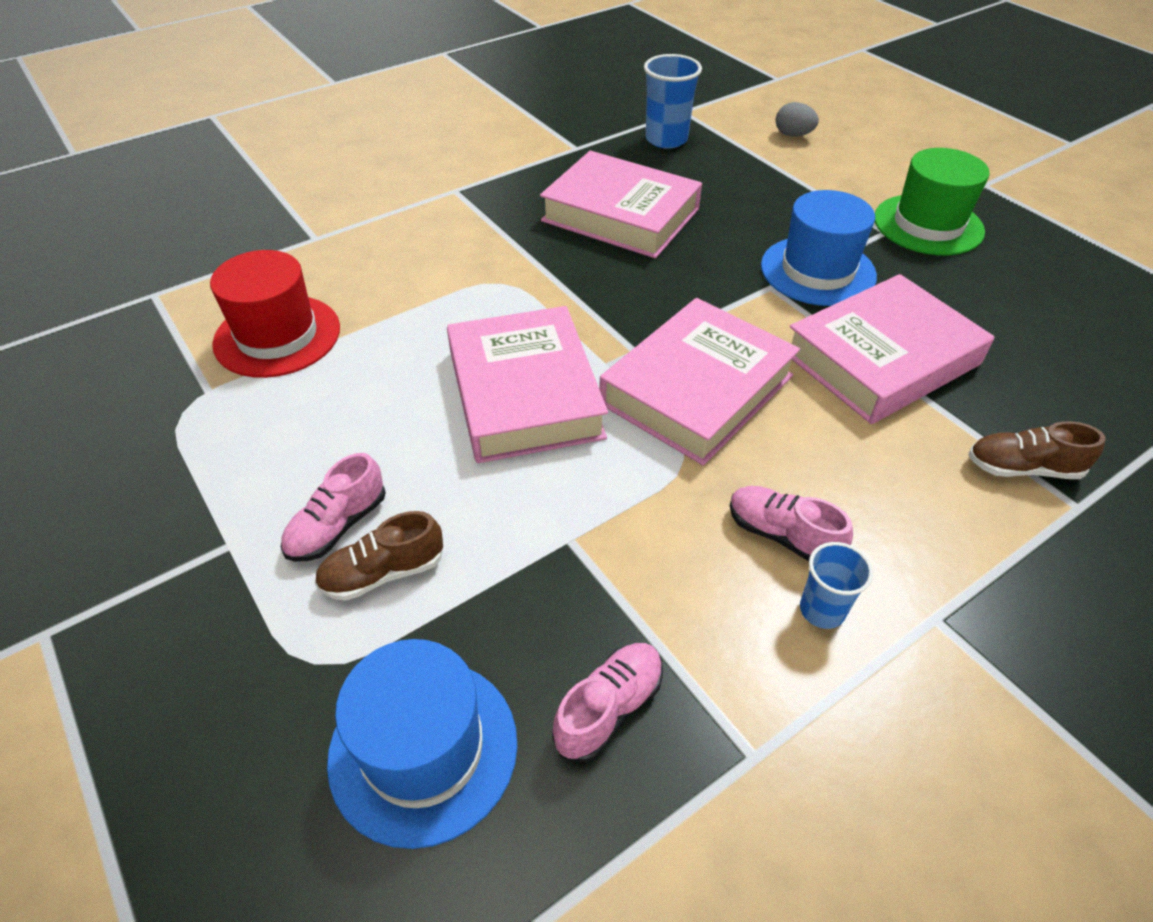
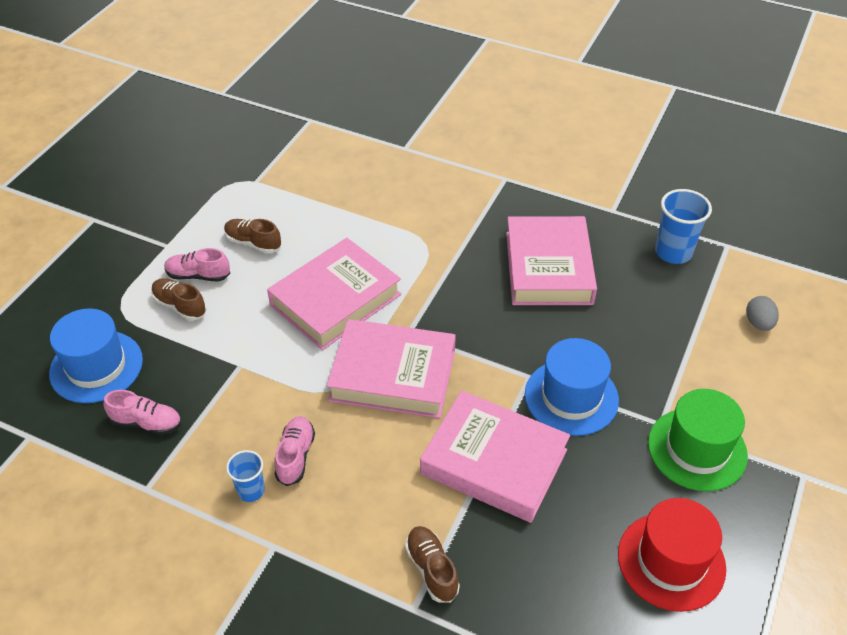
camera: 60 degrees right, 0 degrees up
(277, 336) = (312, 181): red hat -> red hat (671, 561)
(333, 438) = (253, 243): none -> brown shoe

